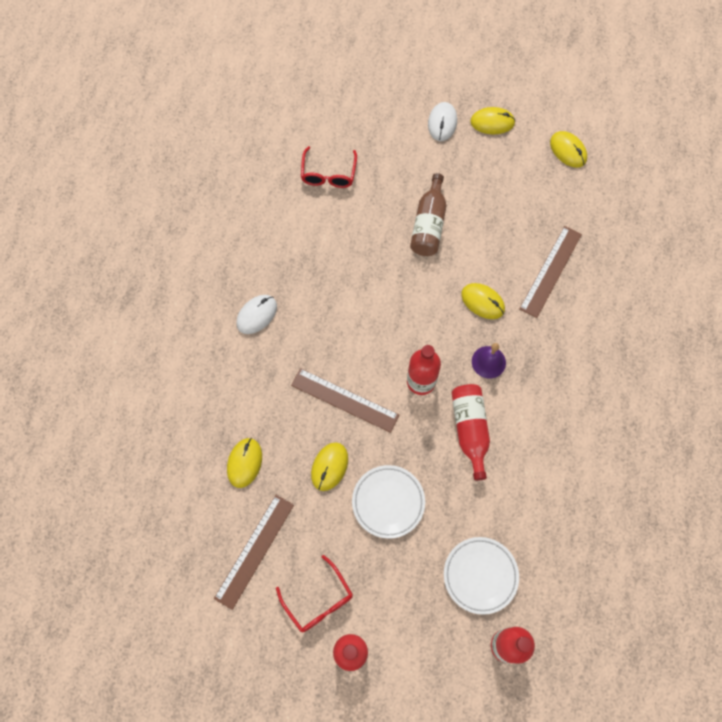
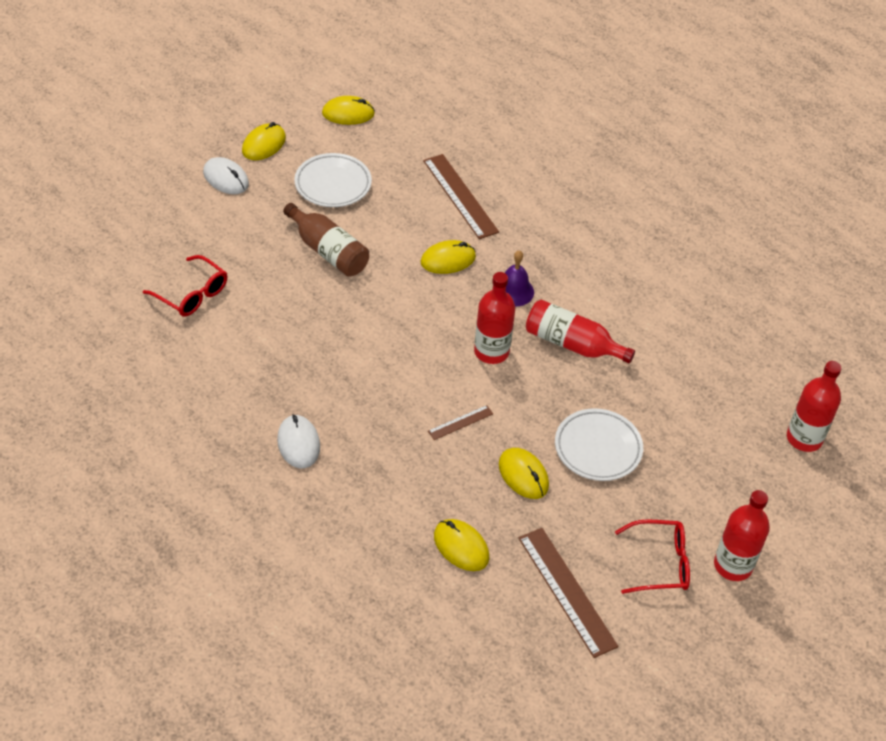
camera: 60 degrees left, 20 degrees down
(345, 400) = (460, 422): brown ruler -> brown ruler, size x0.50
(480, 575) = (723, 419): white plate -> white plate (333, 184)

